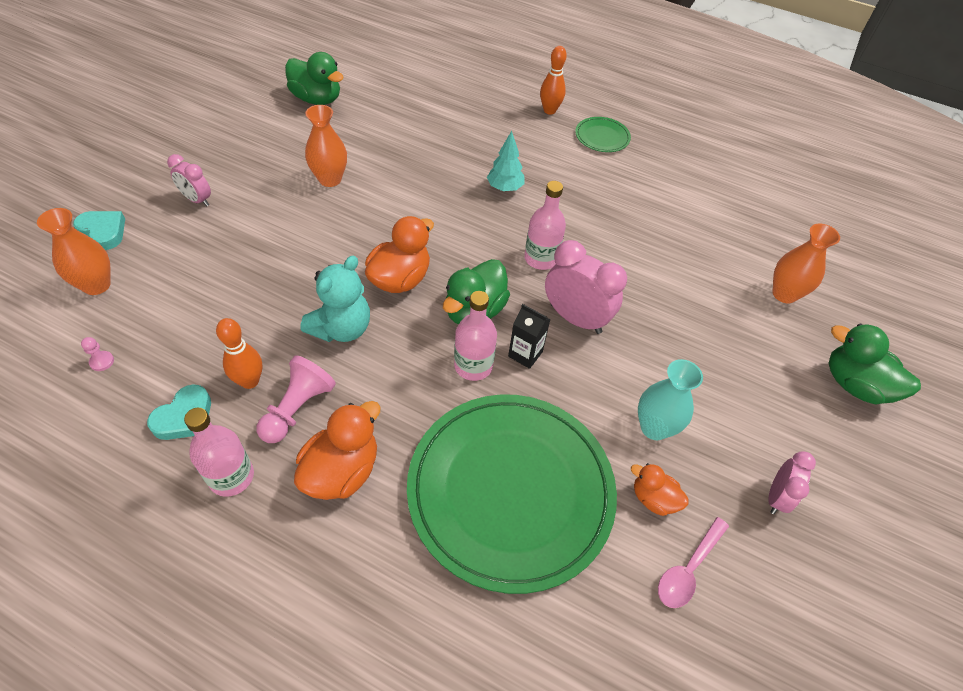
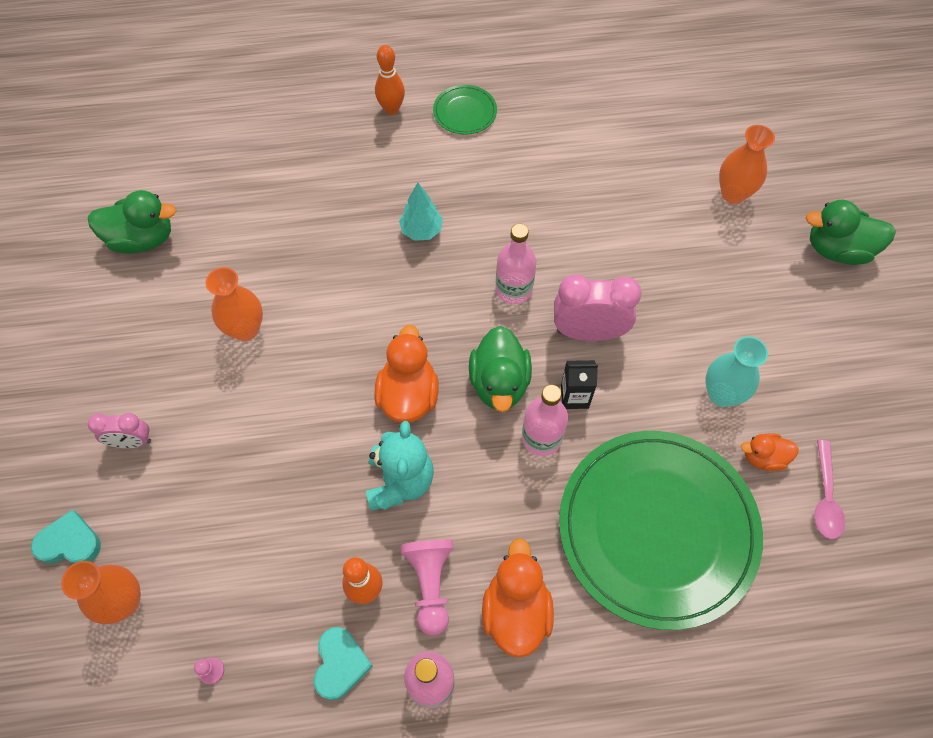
camera: 30 degrees left, 10 degrees up
(776, 497) = (845, 392): pink clock -> none

